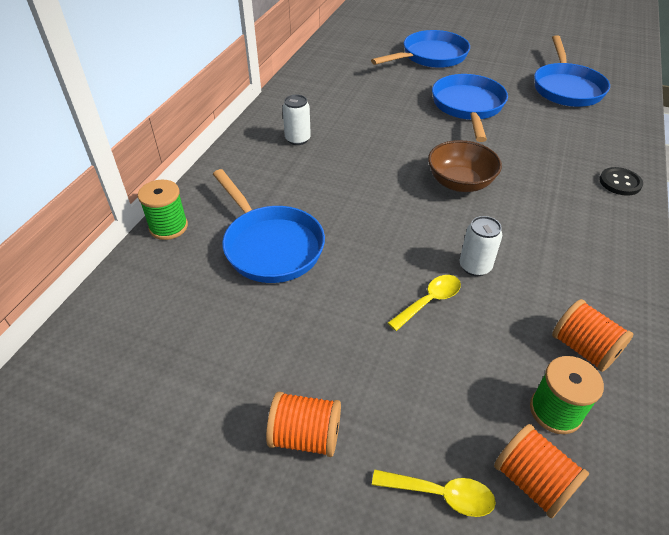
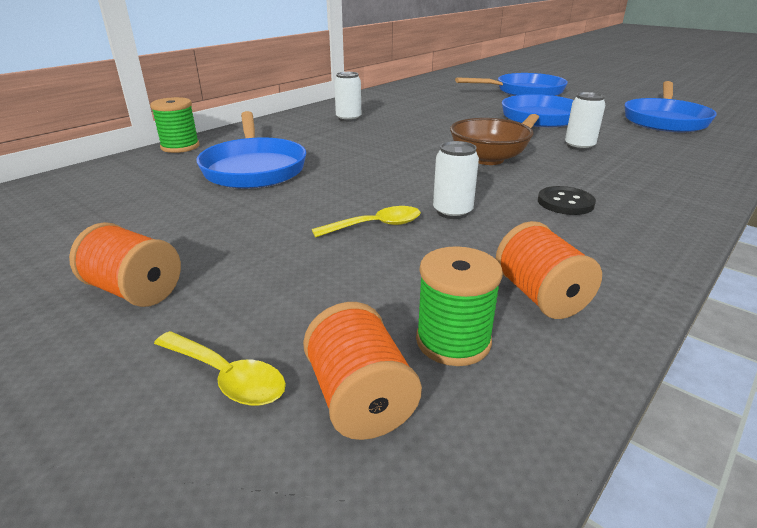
camera: 20 degrees right, 15 degrees down
(520, 145) = (579, 146): none -> white can
(620, 183) = (690, 183): black button -> black button (565, 202)

